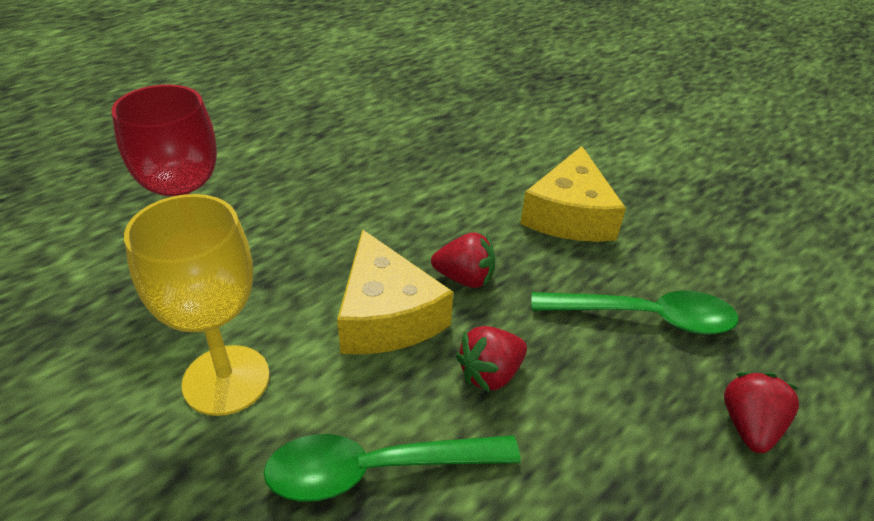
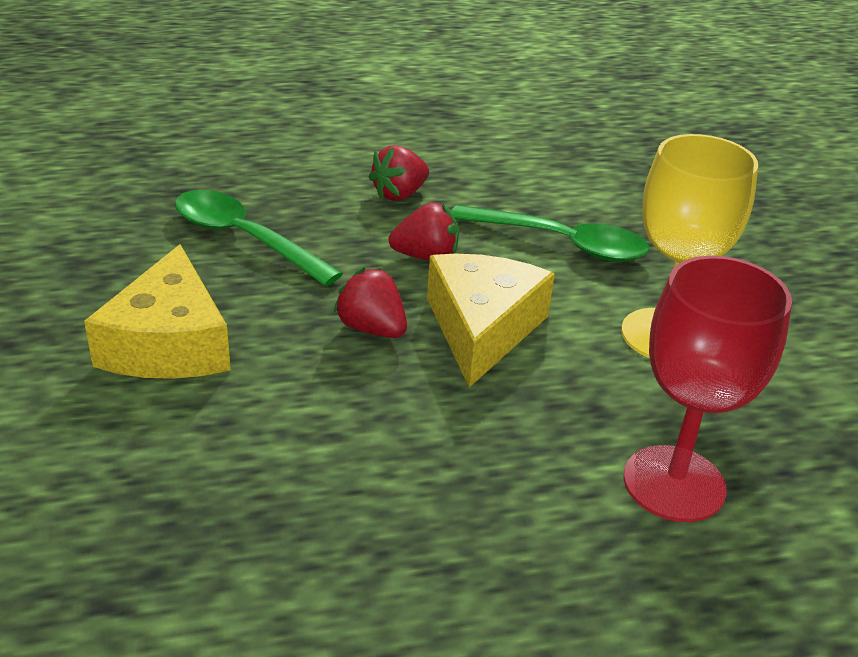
camera: 150 degrees left, 5 degrees down
(570, 215) = (169, 343): yellow cheese -> yellow cheese turned 135 degrees clockwise
(749, 426) = (273, 170): red strawberry -> red strawberry (399, 194)

